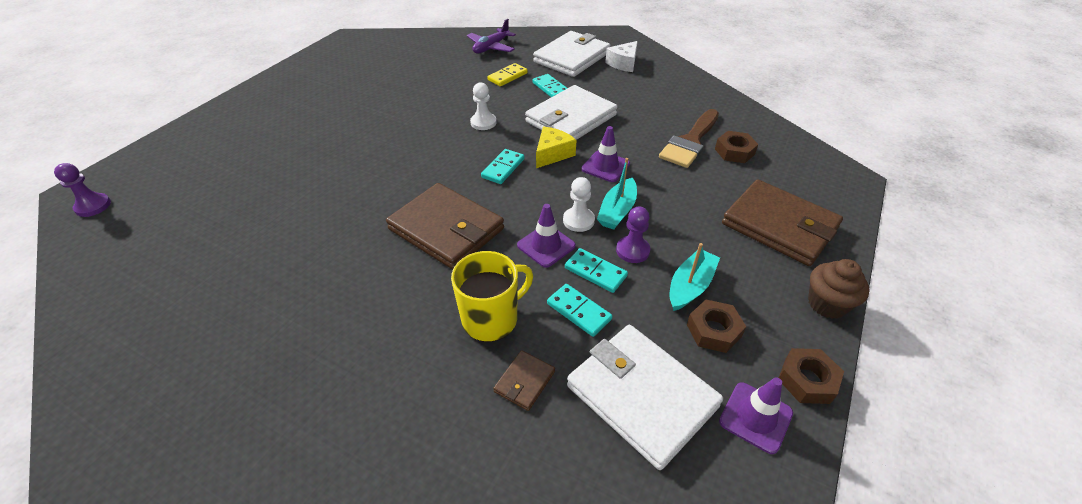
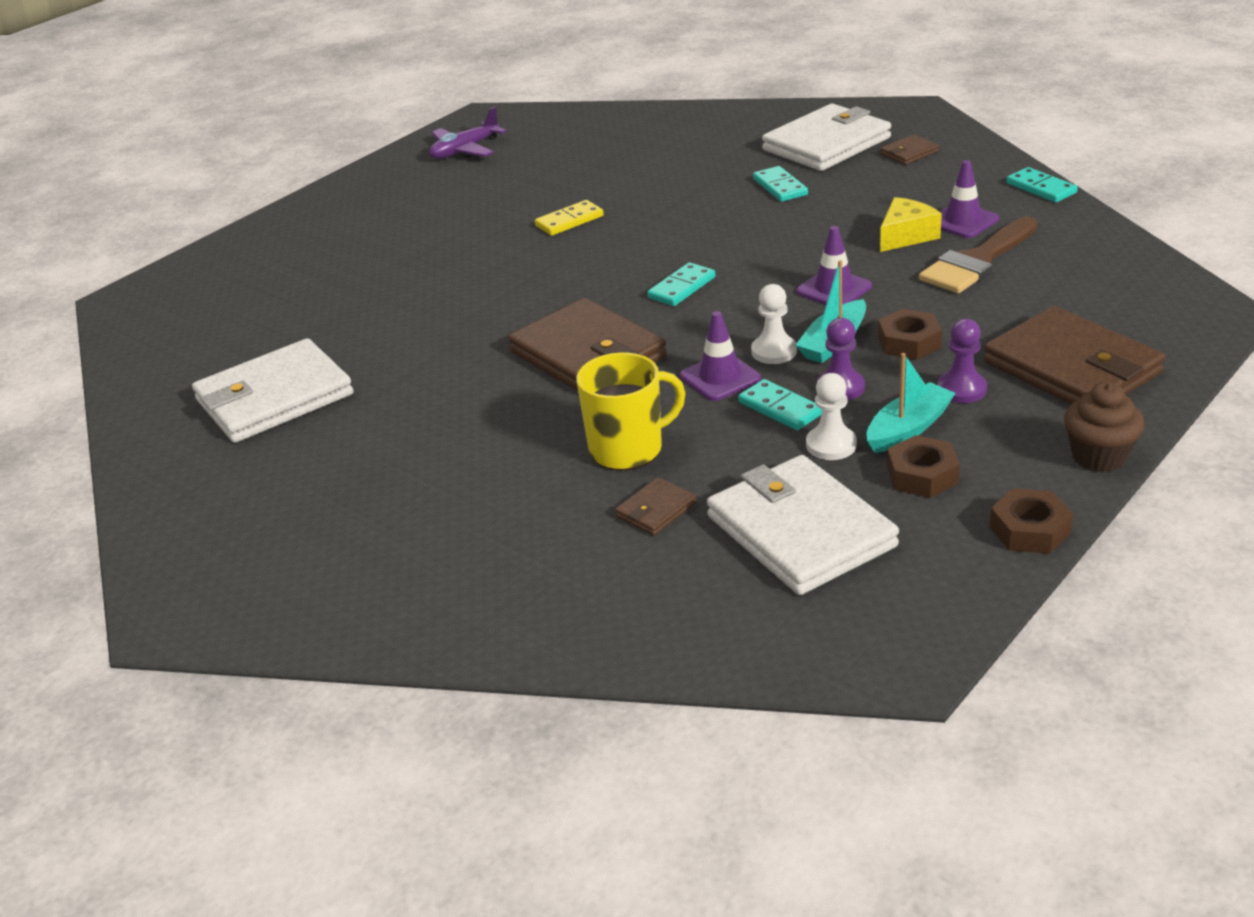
camera: 15 degrees right, 10 degrees down
(93, 206) = (141, 315): purple pawn -> purple pawn (961, 389)
(483, 122) = (666, 231): white pawn -> white pawn (831, 445)
(491, 47) = (700, 129): purple plane -> purple plane (465, 150)
(507, 76) = (717, 170): yellow domino -> yellow domino (569, 221)
(552, 154) = (759, 272): yellow cheese -> yellow cheese (906, 236)
(571, 119) = (800, 228): white wallet -> white wallet (274, 398)
(579, 311) = (745, 447): turquoise domino -> turquoise domino (1041, 188)
(623, 63) = (909, 153): white cheese -> brown wallet
(734, 151) = (1043, 275): brown nut -> brown nut (909, 342)
(755, 417) = (942, 559): purple traffic cone -> purple traffic cone (963, 221)

